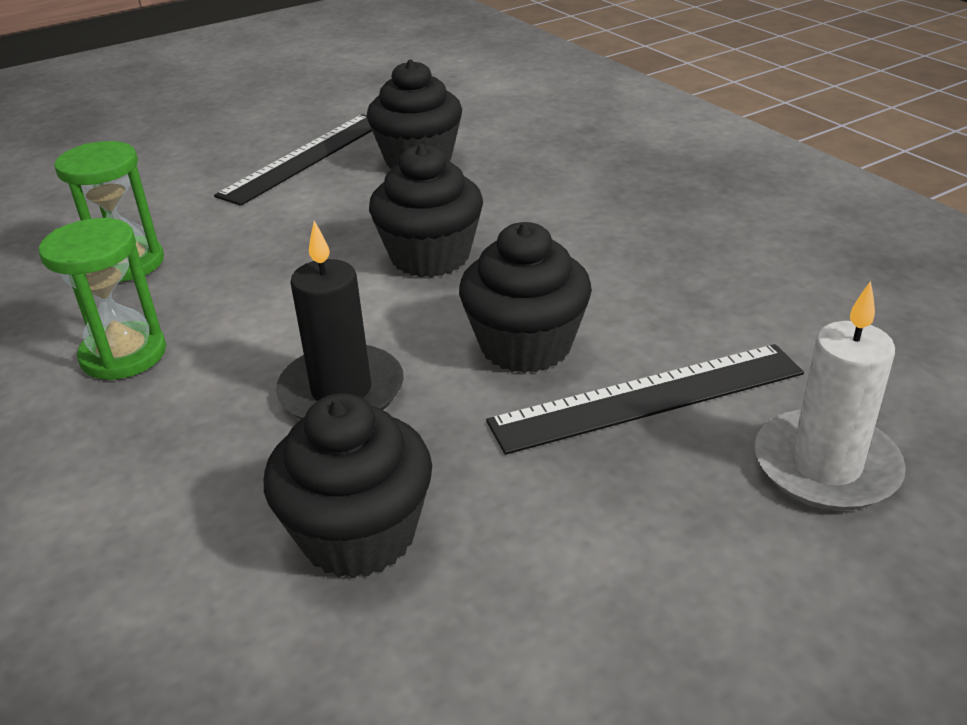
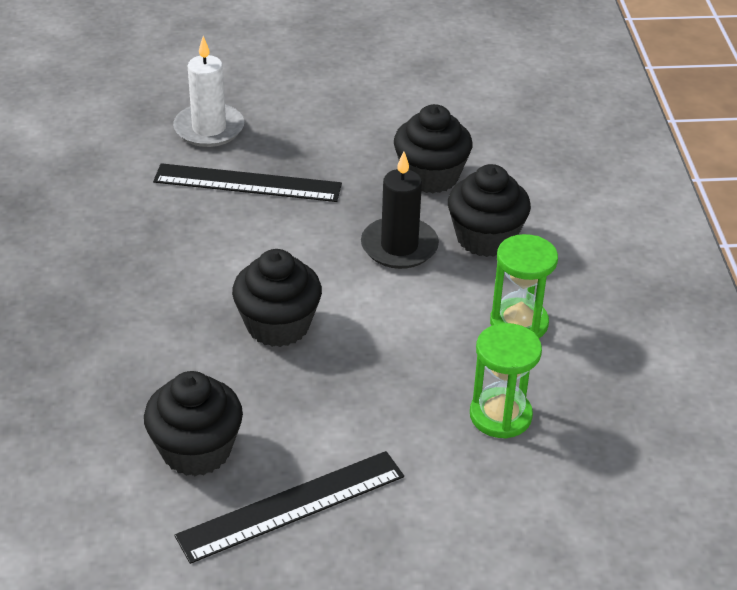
camera: 155 degrees left, 5 degrees up
(525, 346) = (279, 234): black cupcake -> black cupcake (485, 238)

